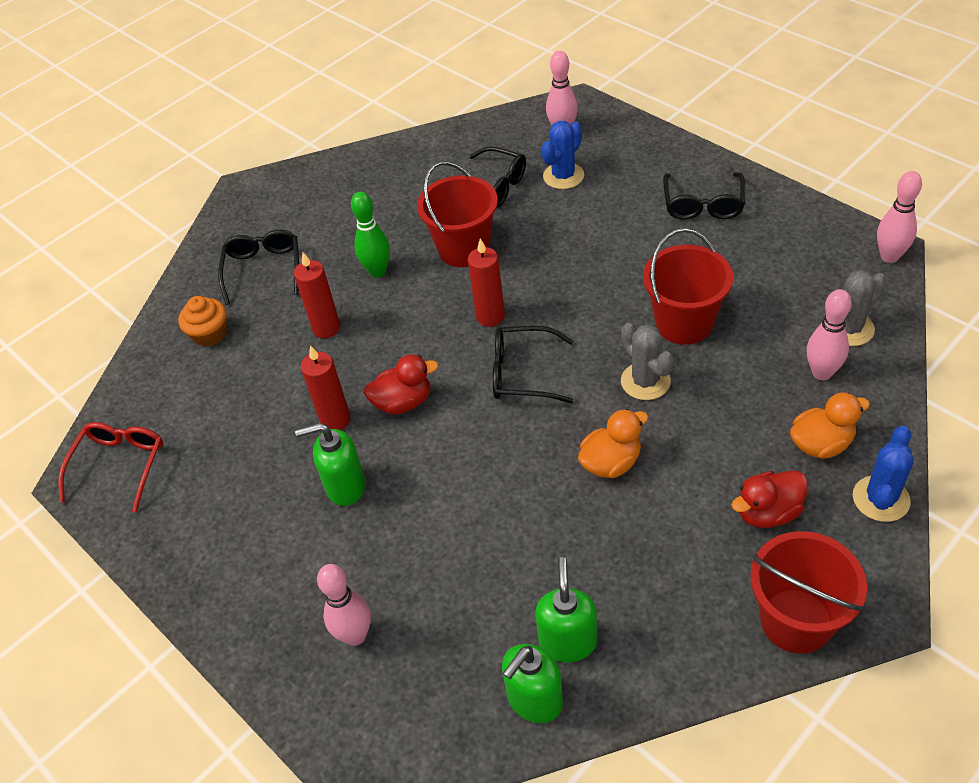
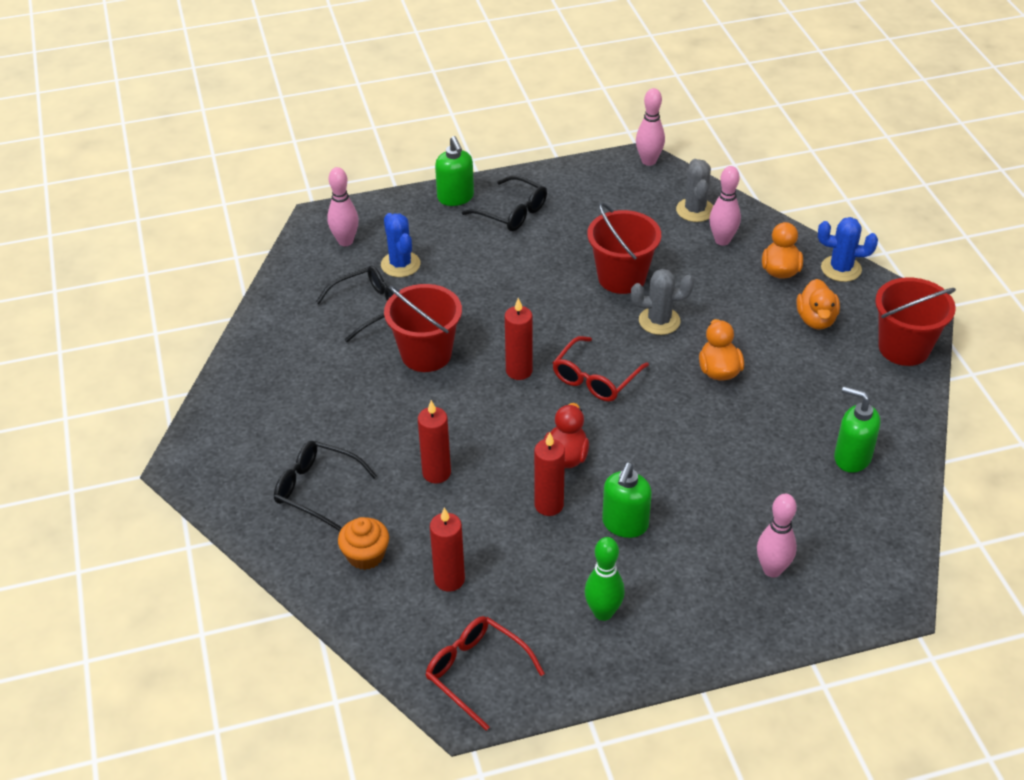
camera: 65 degrees left, 5 degrees down
(211, 397) = (449, 579): none -> red candle
(377, 271) = (399, 415): green bowling pin -> green bowling pin (603, 612)
(522, 373) = (595, 379): black glasses -> red glasses
(534, 700) = (886, 493): green soap dispenser -> green soap dispenser (455, 198)
(767, 512) = (816, 320): red duck -> orange duck
(881, 499) = (841, 269): blue cactus -> blue cactus turned 45 degrees counterclockwise

